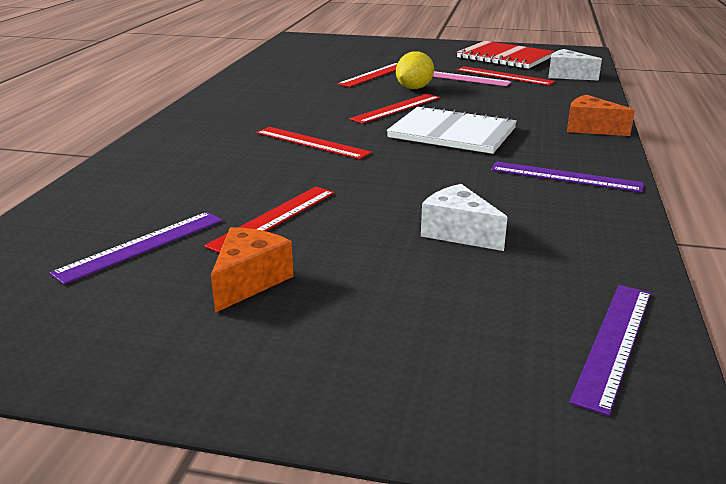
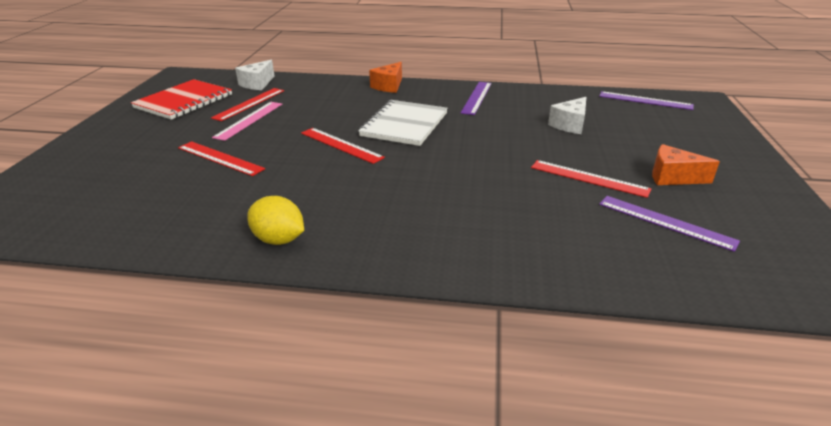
camera: 95 degrees left, 5 degrees up
(312, 142) = (437, 176): red ruler -> none
(414, 88) = (279, 139): yellow lemon -> yellow lemon (278, 240)

